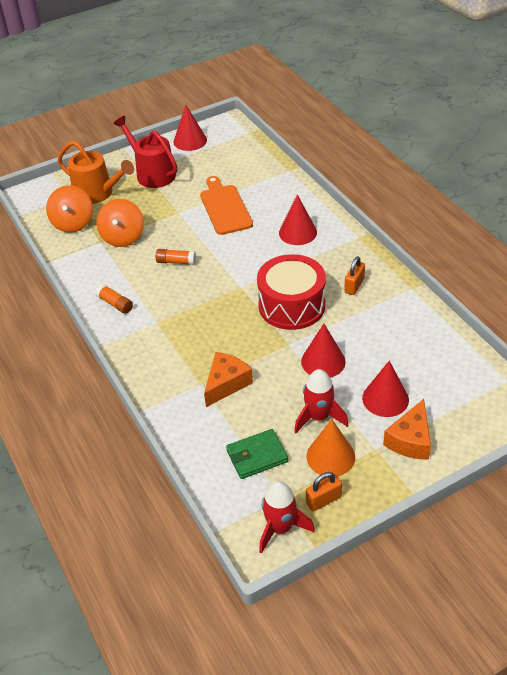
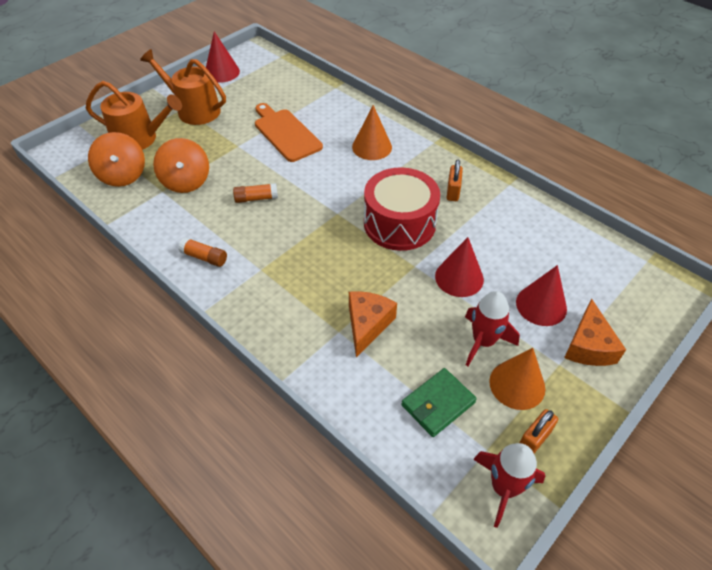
camera: 20 degrees left, 5 degrees up
(152, 173) = (194, 110): red watering can -> orange watering can
(297, 232) = (372, 147): red cone -> orange cone

